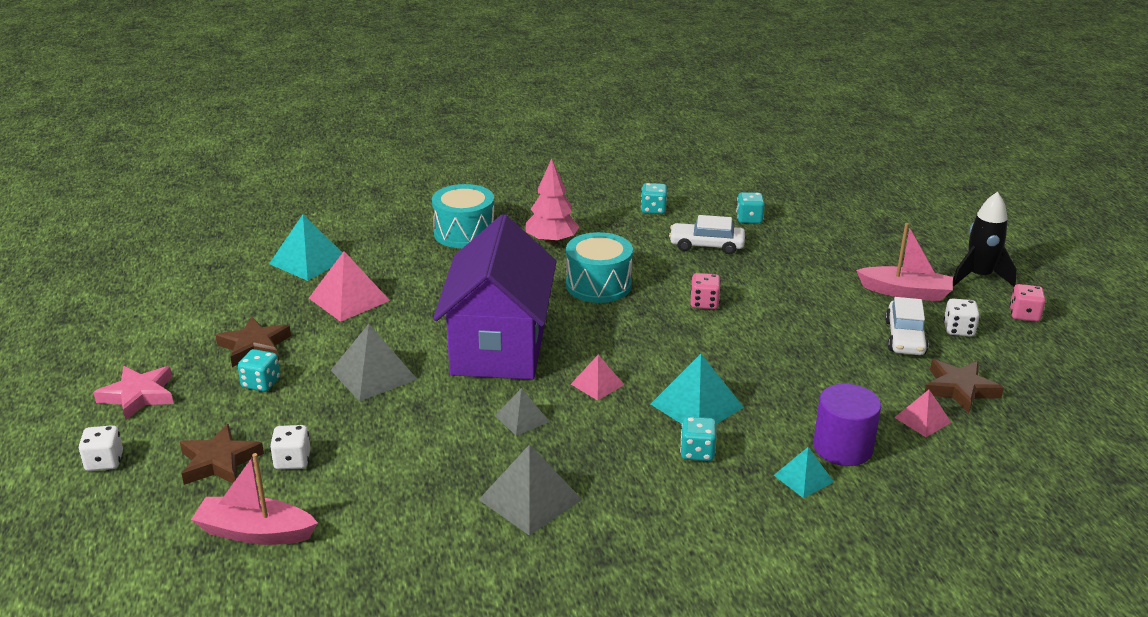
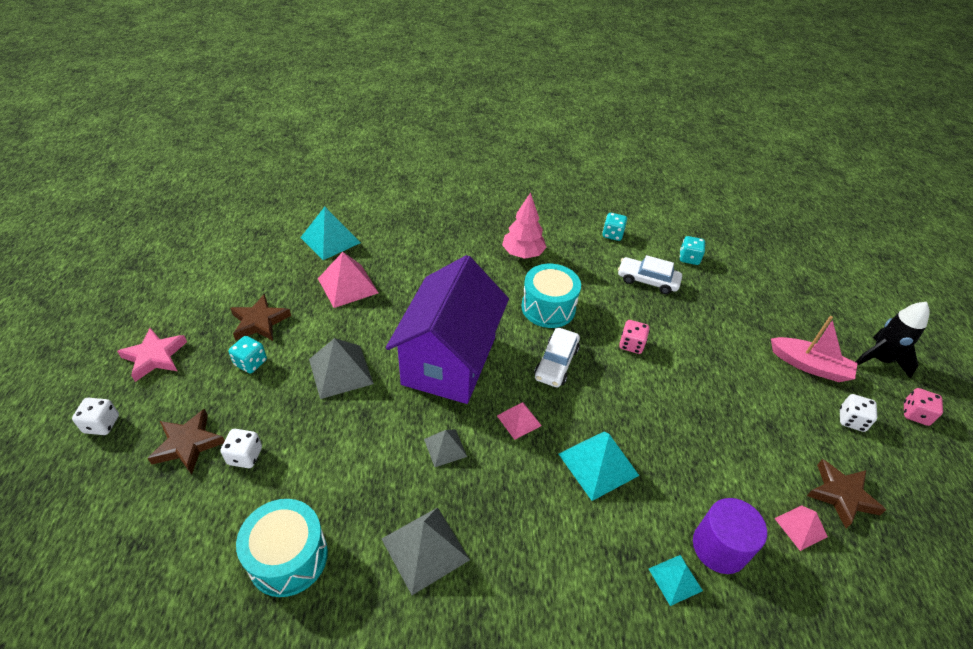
camera: 10 degrees right, 15 degrees up
(255, 532) = (186, 535): pink boat -> none
(464, 233) = (457, 233): turquoise drum -> turquoise drum (288, 557)
(697, 452) = (585, 523): turquoise dice -> none
(905, 337) = (800, 420): white car -> white car (556, 363)

